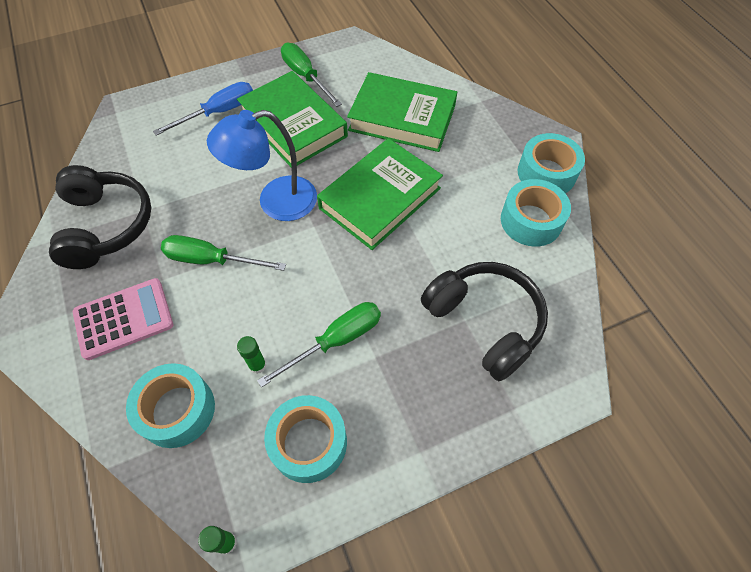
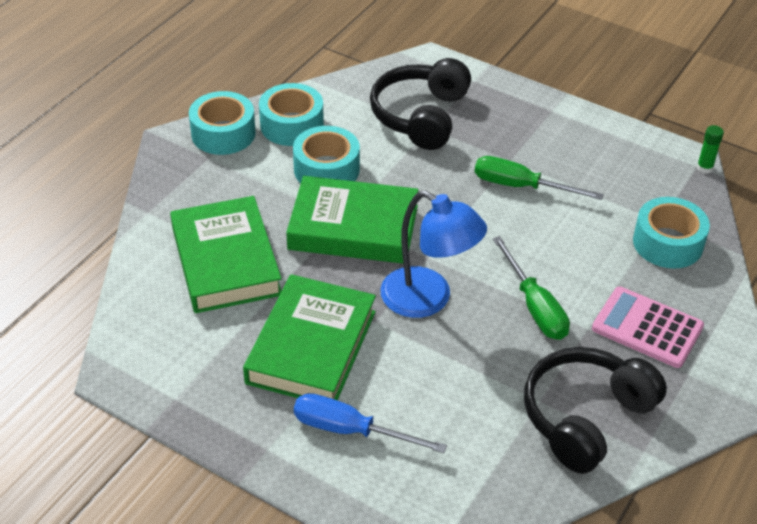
camera: 125 degrees left, 15 degrees down
(257, 365) = (587, 219): green glue stick -> none
(305, 76) = (220, 382): green screwdriver -> none
(308, 442) = (606, 163): turquoise tape -> turquoise tape (326, 169)

